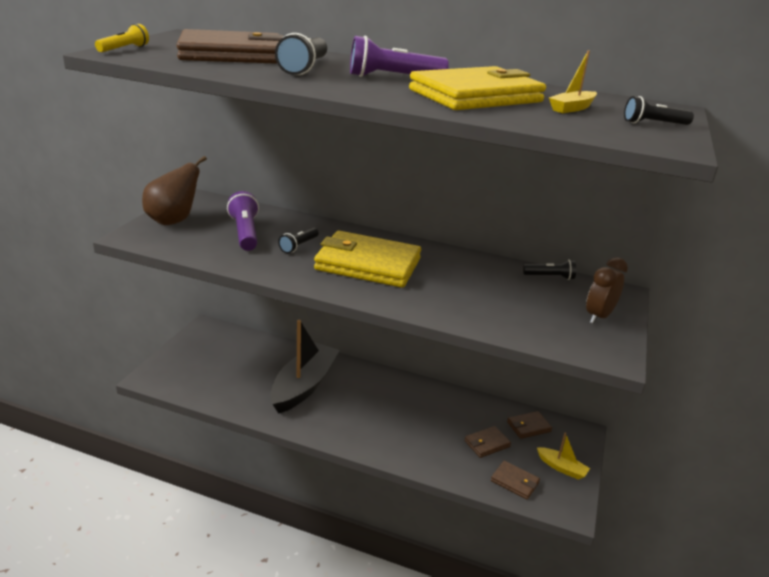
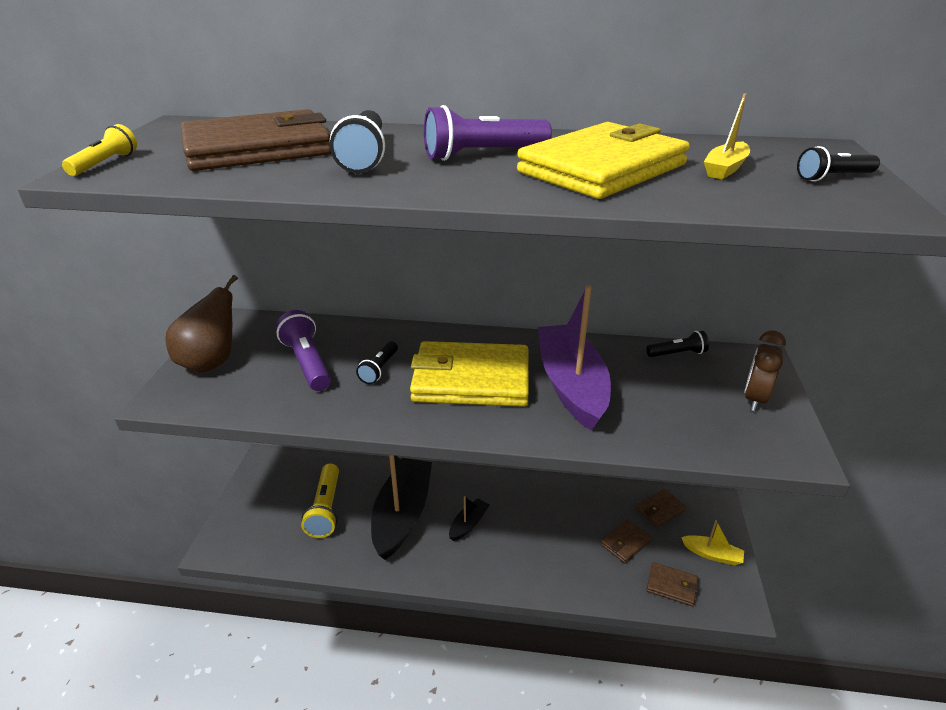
camera: 10 degrees left, 5 degrees up
(243, 369) = (325, 509): none -> yellow flashlight
(356, 403) = (468, 524): none -> black boat
(447, 281) = (571, 385): none -> purple boat

